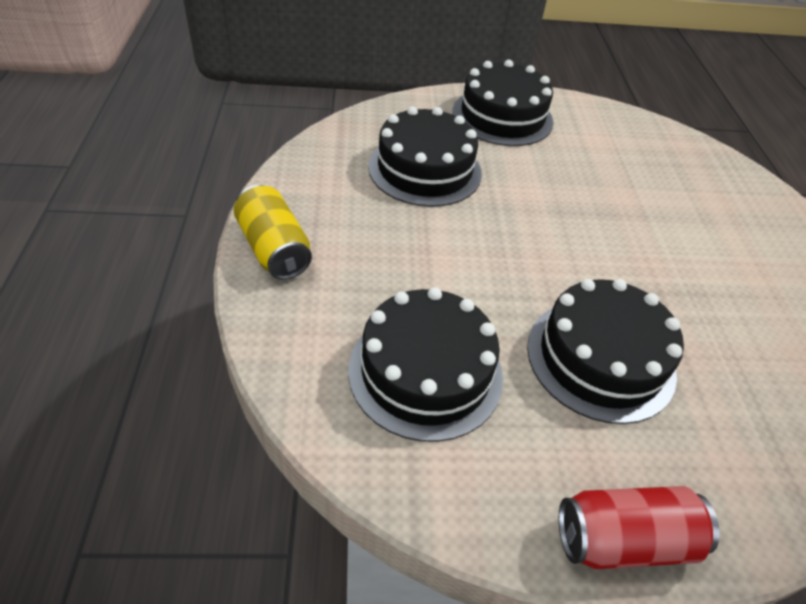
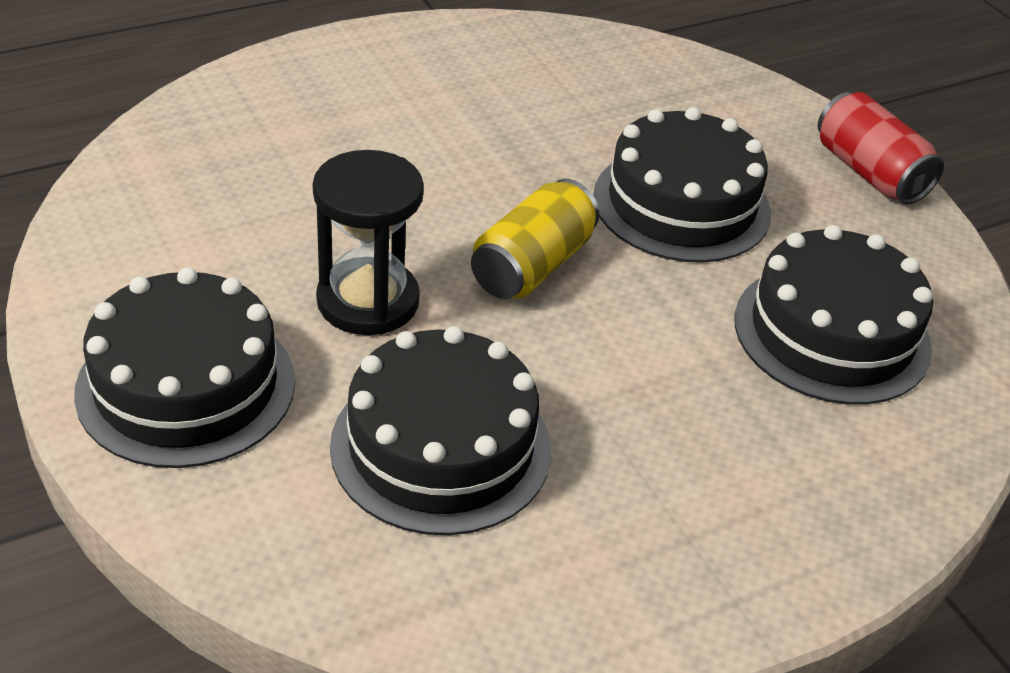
camera: 115 degrees left, 5 degrees down
(274, 249) = (785, 563): yellow can -> yellow can (532, 266)
(541, 180) = (368, 301): none -> black hourglass

